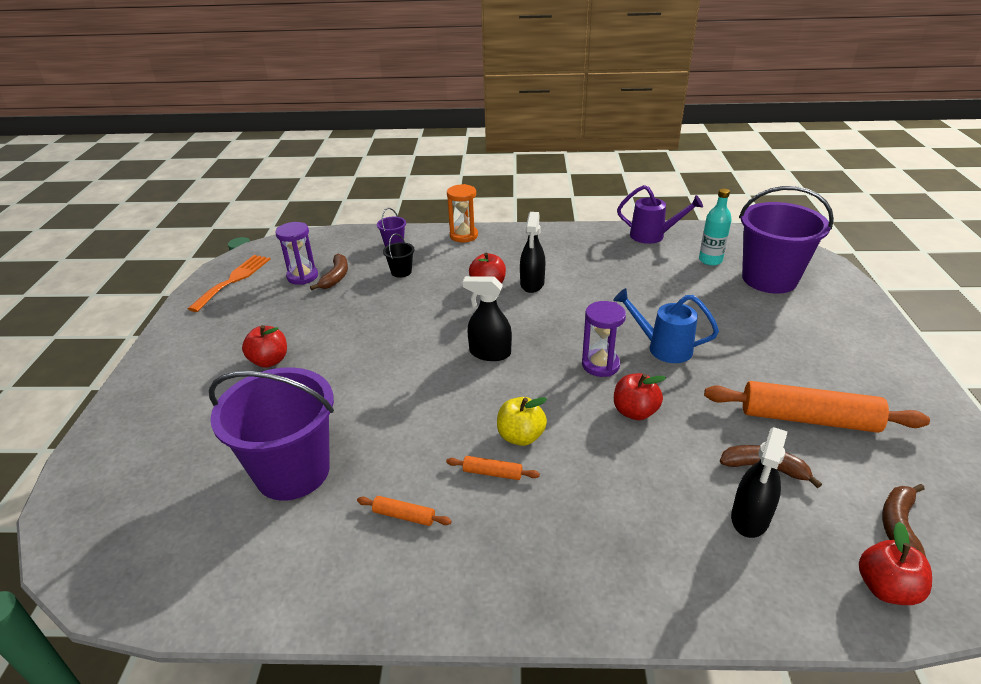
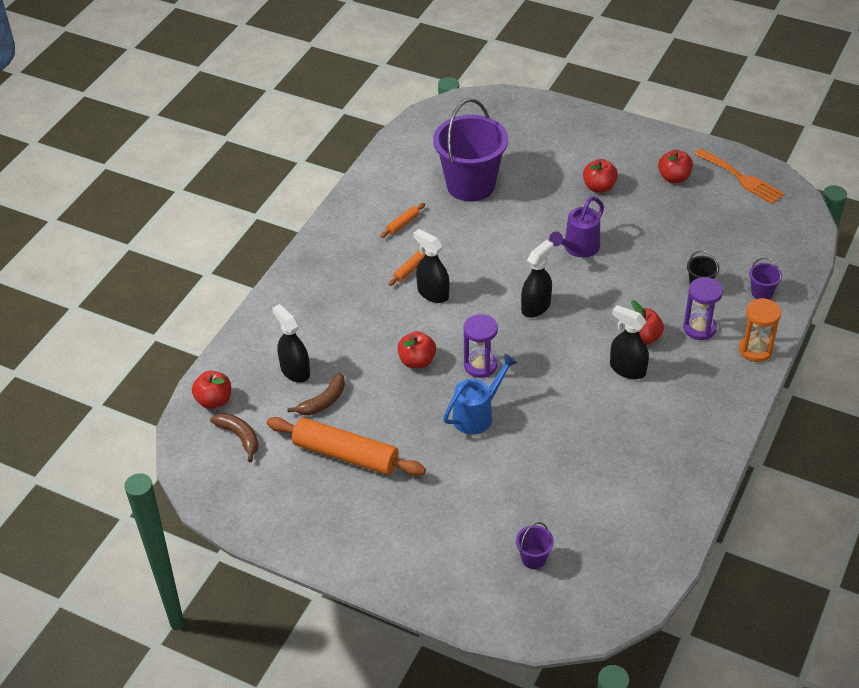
camera: 115 degrees right, 10 degrees up
(240, 316) = (674, 178): none -> red apple
(302, 276) = (725, 220): purple hourglass -> purple hourglass (699, 328)
(336, 277) = (713, 241): brown banana -> none
(521, 436) = (433, 293): yellow apple -> black spray bottle
(652, 236) = (676, 509): purple watering can -> purple watering can (578, 248)
(710, 260) = (596, 531): turquoise bottle -> none
(769, 279) = (533, 558): purple bucket -> purple bucket, size x0.41
(808, 418) = (345, 455): orange rolling pin -> orange rolling pin turned 75 degrees clockwise

